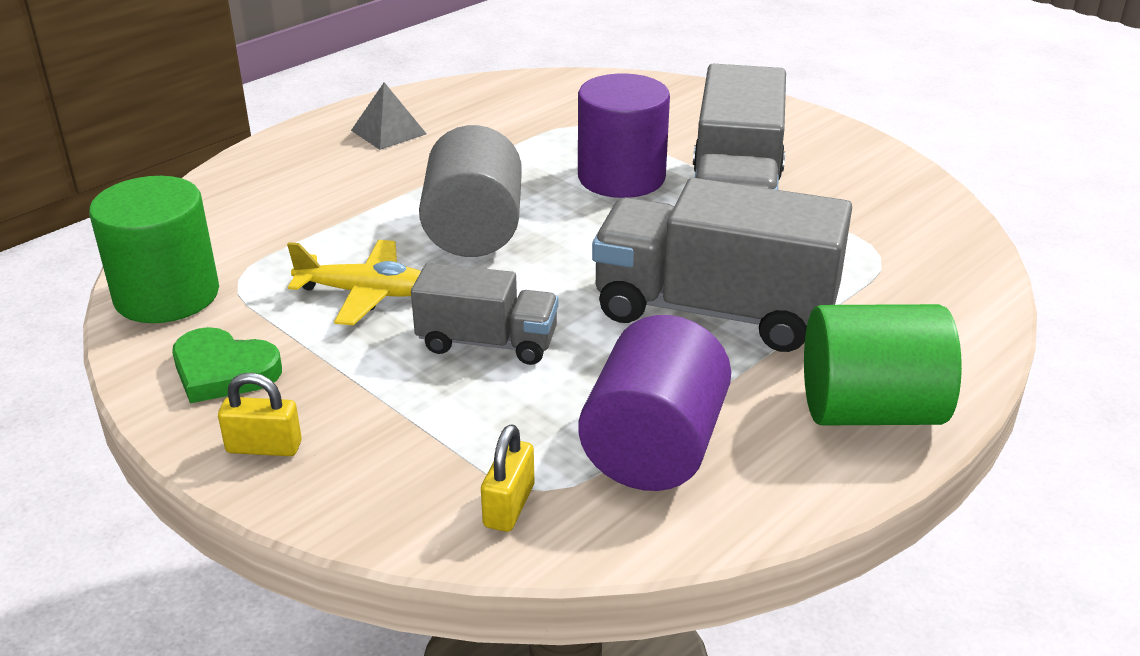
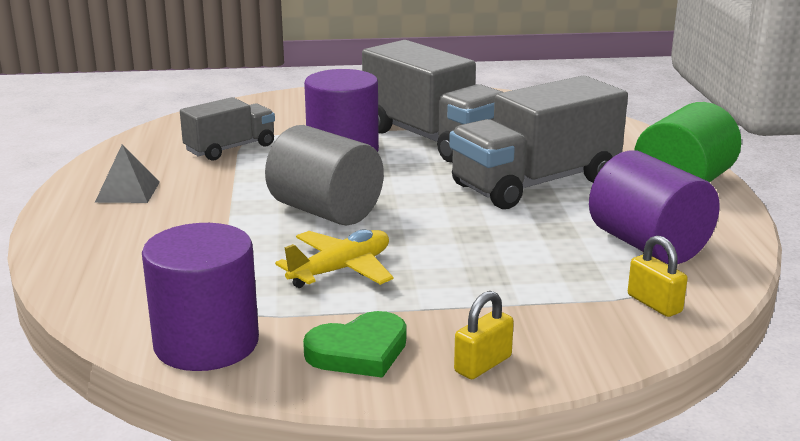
camera: 50 degrees left, 10 degrees down
(167, 295) = (206, 343): green cylinder -> purple cylinder
(487, 342) = (468, 252): grey truck -> grey truck (230, 148)

